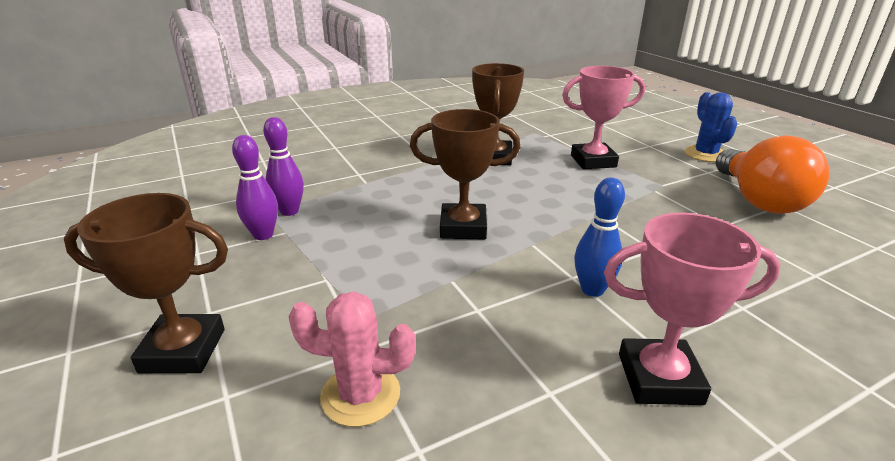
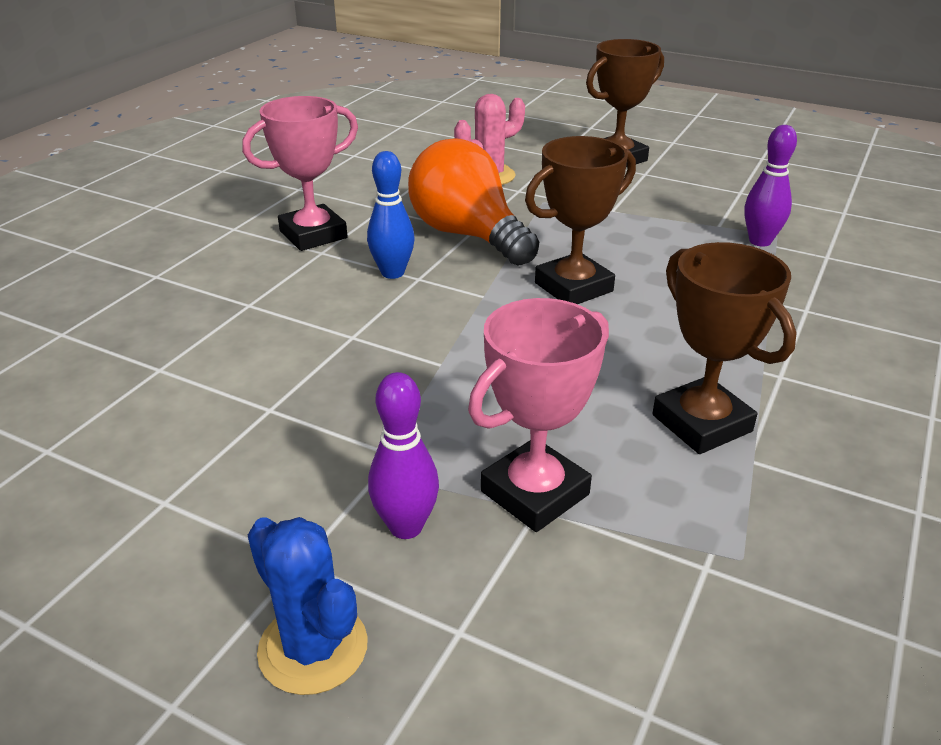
camera: 145 degrees right, 5 degrees up
(263, 235) = (728, 217): purple bowling pin -> purple bowling pin (406, 526)
(759, 200) = (204, 496): orange light bulb -> orange light bulb (468, 235)

